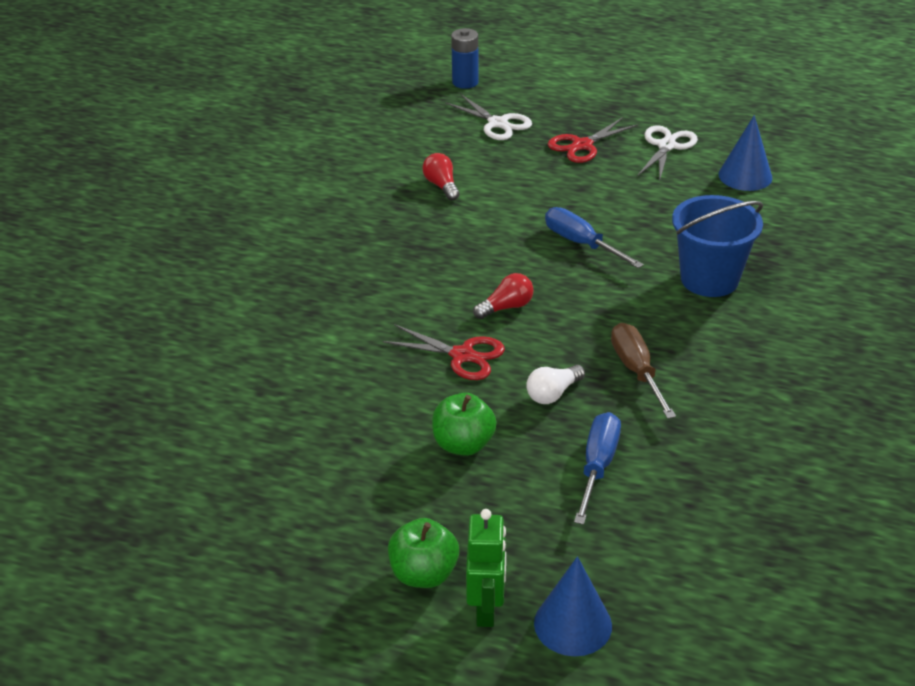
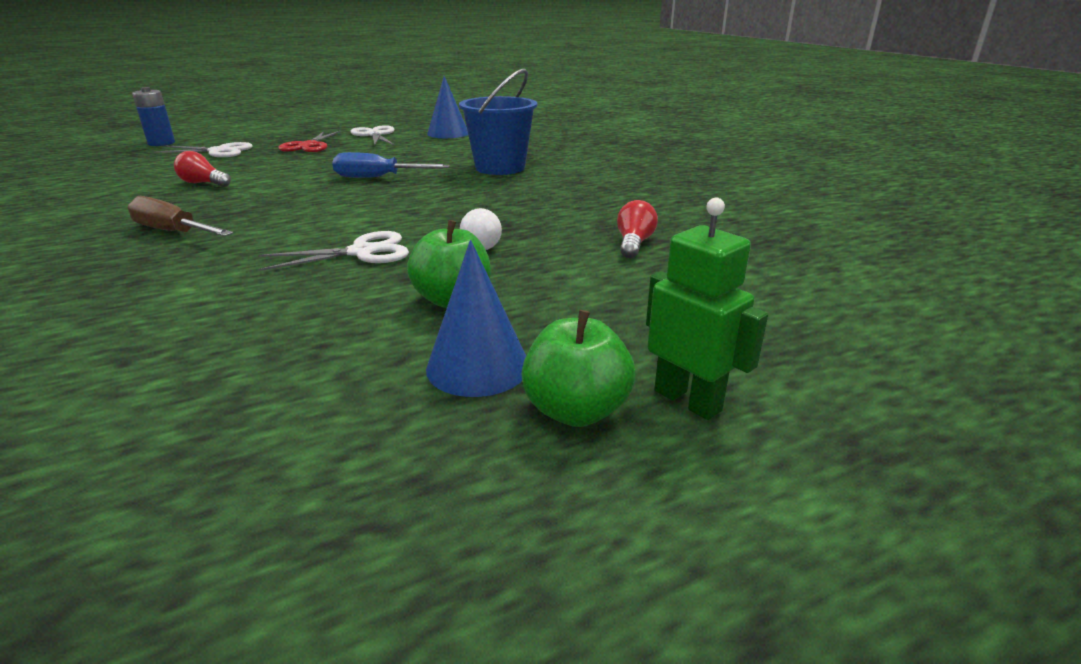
camera: 45 degrees left, 10 degrees down
(462, 355) = (362, 252): red scissors -> white scissors
(506, 307) = (363, 218): red light bulb -> red light bulb (634, 244)
(573, 624) = (775, 365): blue cone -> blue cone (478, 366)
(597, 466) = (593, 265): blue screwdriver -> none
(636, 371) = (527, 213): brown screwdriver -> brown screwdriver (173, 232)

